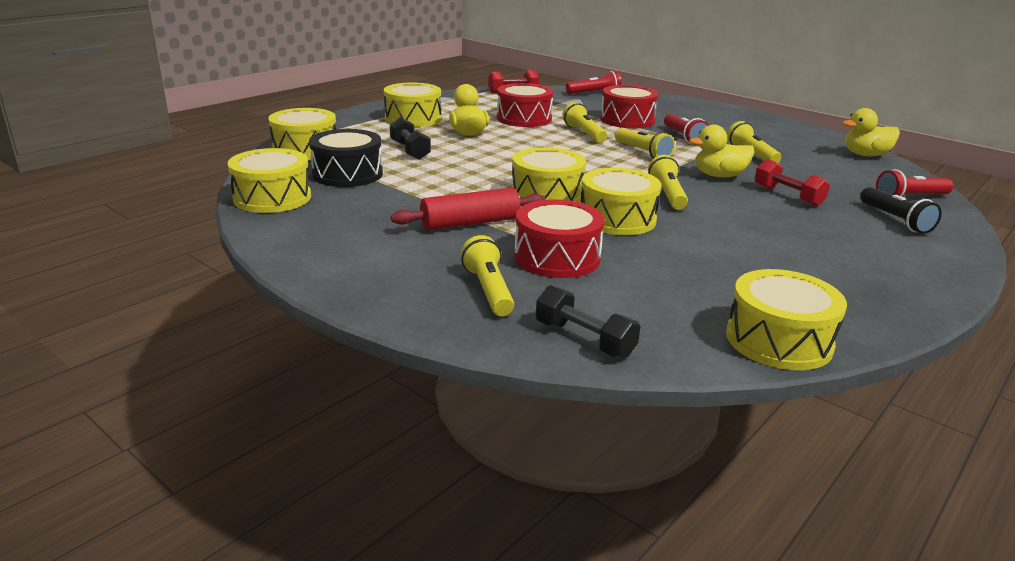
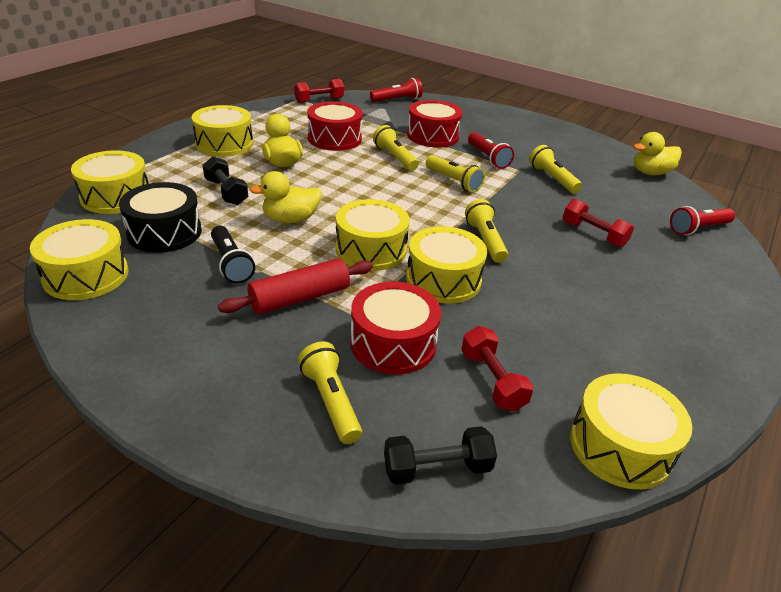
camera: 10 degrees left, 10 degrees up
(584, 339) = (437, 468): black dumbbell -> black dumbbell turned 45 degrees counterclockwise
(653, 288) = (492, 380): none -> red dumbbell
(719, 176) = (528, 210): yellow duck -> yellow duck (290, 219)
(895, 220) = (691, 261): black flashlight -> black flashlight (231, 263)

